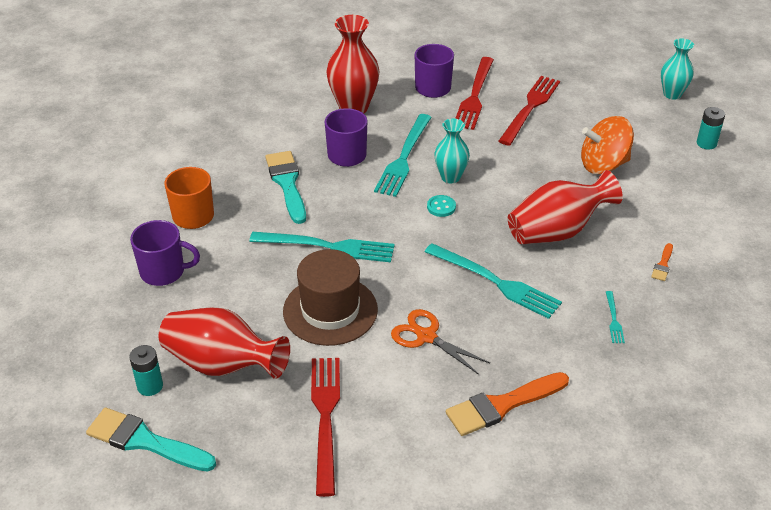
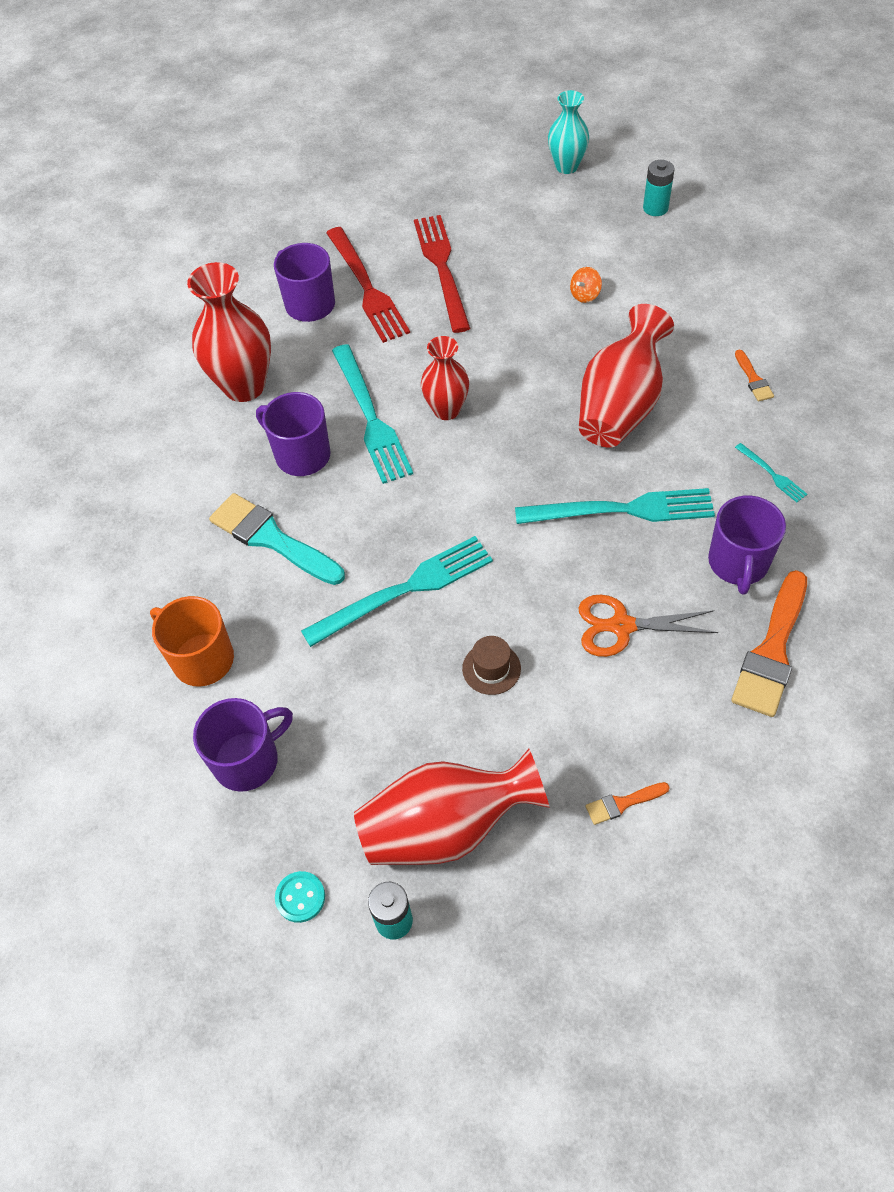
camera: 35 degrees left, 15 degrees up
(145, 441) = (464, 994): turquoise brush -> none
(325, 418) = (623, 803): red fork -> orange brush
(330, 310) = (491, 668): brown hat -> brown hat, size x0.45
(441, 207) = (475, 455): turquoise button -> turquoise button (300, 897)
(450, 177) = (446, 410): turquoise vase -> red vase
(535, 350) = (738, 563): none -> purple mug
(603, 165) = (585, 295): orange spinning top -> orange spinning top, size x0.42

